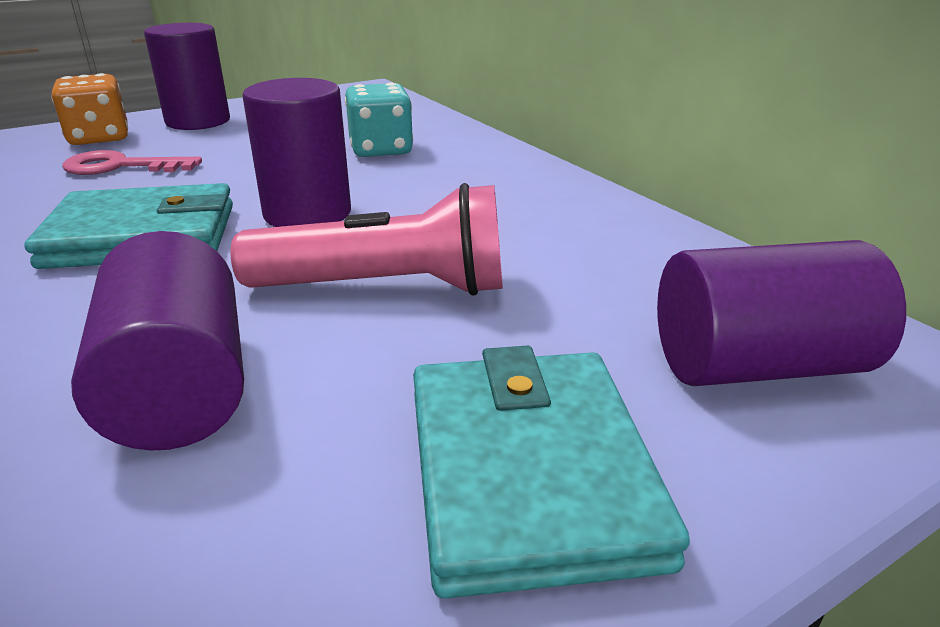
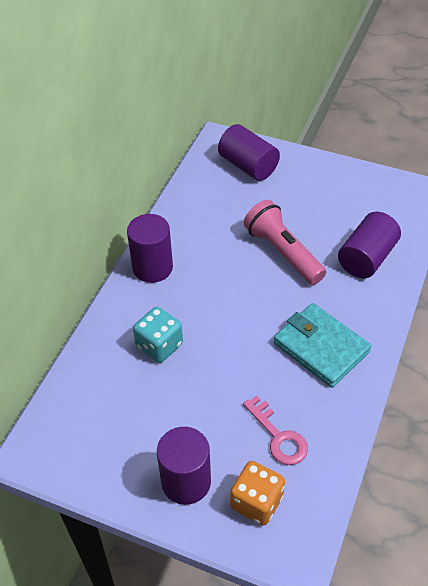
camera: 125 degrees left, 20 degrees up
(307, 213) = (254, 314): purple cylinder -> purple cylinder (152, 267)
(530, 473) = (325, 186): turquoise wallet -> none

